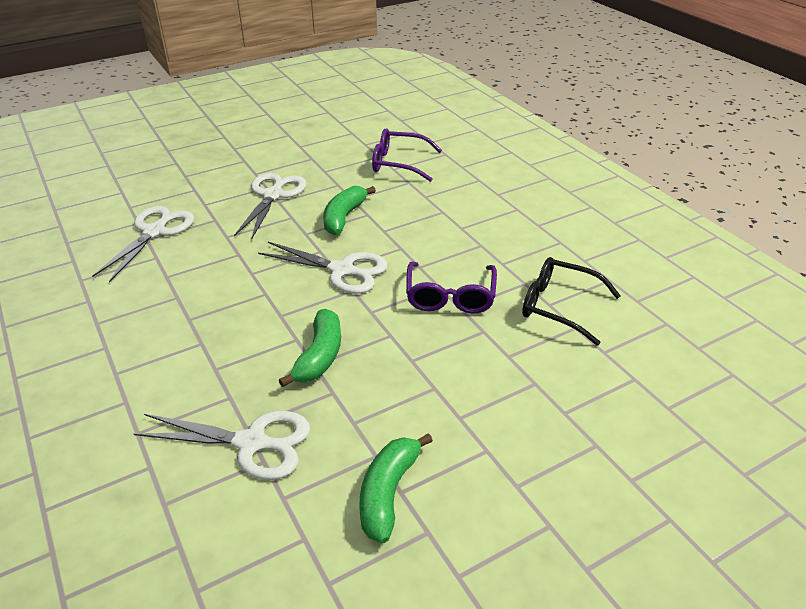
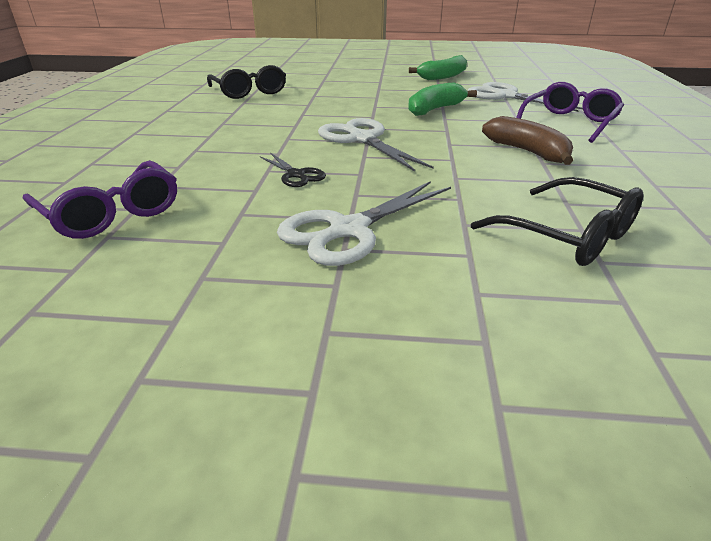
camera: 145 degrees left, 5 degrees down
(155, 232) = (568, 236): white scissors -> black glasses
(192, 307) = (528, 152): none -> brown banana
(344, 217) = (296, 175): green banana -> black scissors
(450, 297) = (305, 109): purple glasses -> purple glasses (569, 122)

